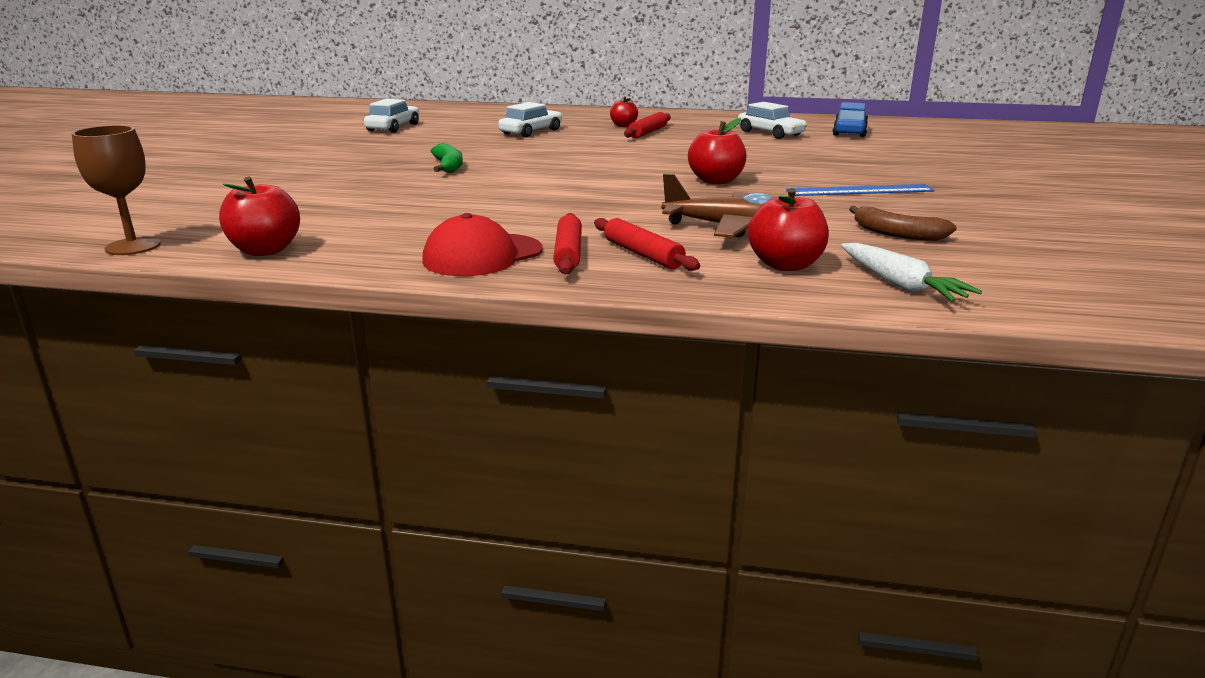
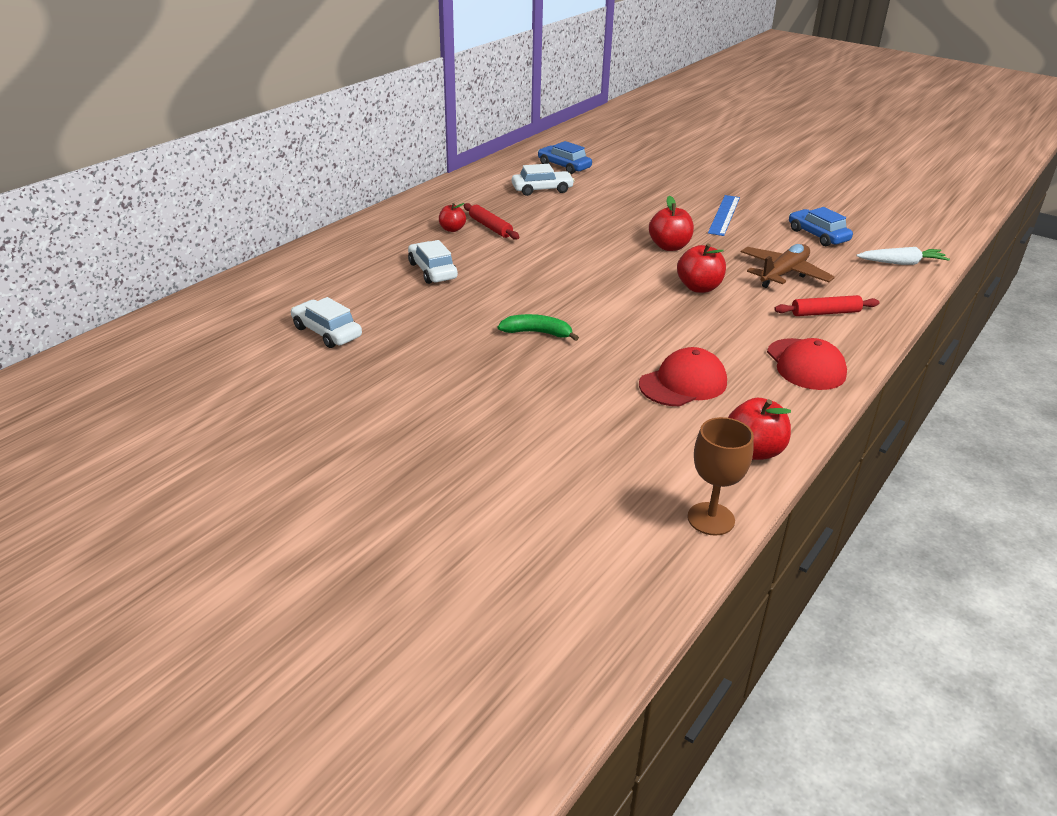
camera: 65 degrees left, 10 degrees up
(391, 215) = (683, 383): none -> red cap
(568, 253) = (812, 335): red rolling pin -> none
(785, 265) = (861, 280): red apple -> red apple (699, 288)
(896, 234) = (818, 235): brown banana -> blue car

